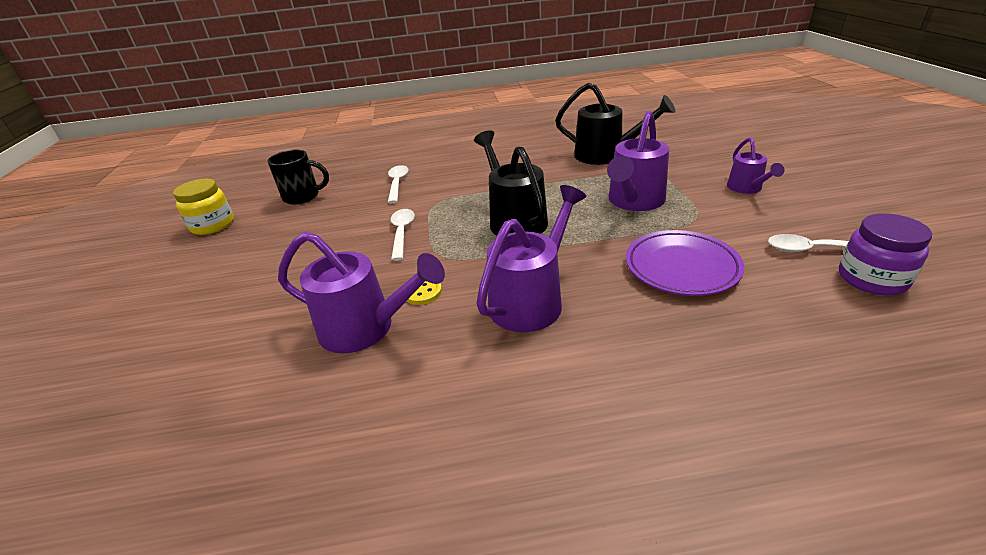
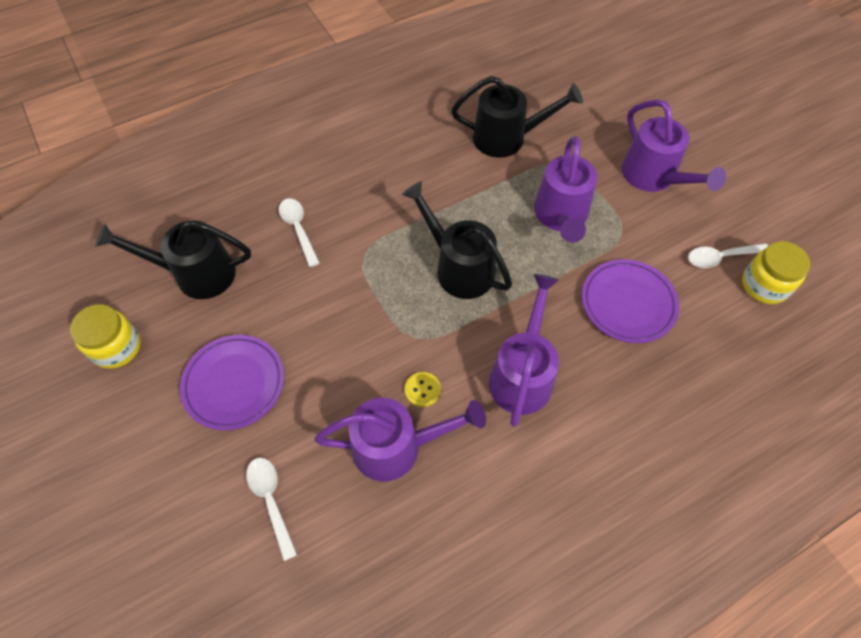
camera: 25 degrees left, 25 degrees up
(270, 259) = (234, 384): none -> purple plate
(303, 196) = (195, 274): black mug -> black watering can
(402, 233) = (354, 312): white spoon -> white spoon (271, 501)
(747, 188) = (654, 177): purple watering can -> purple watering can, size x1.73
(872, 279) = (764, 285): purple jar -> yellow jar

